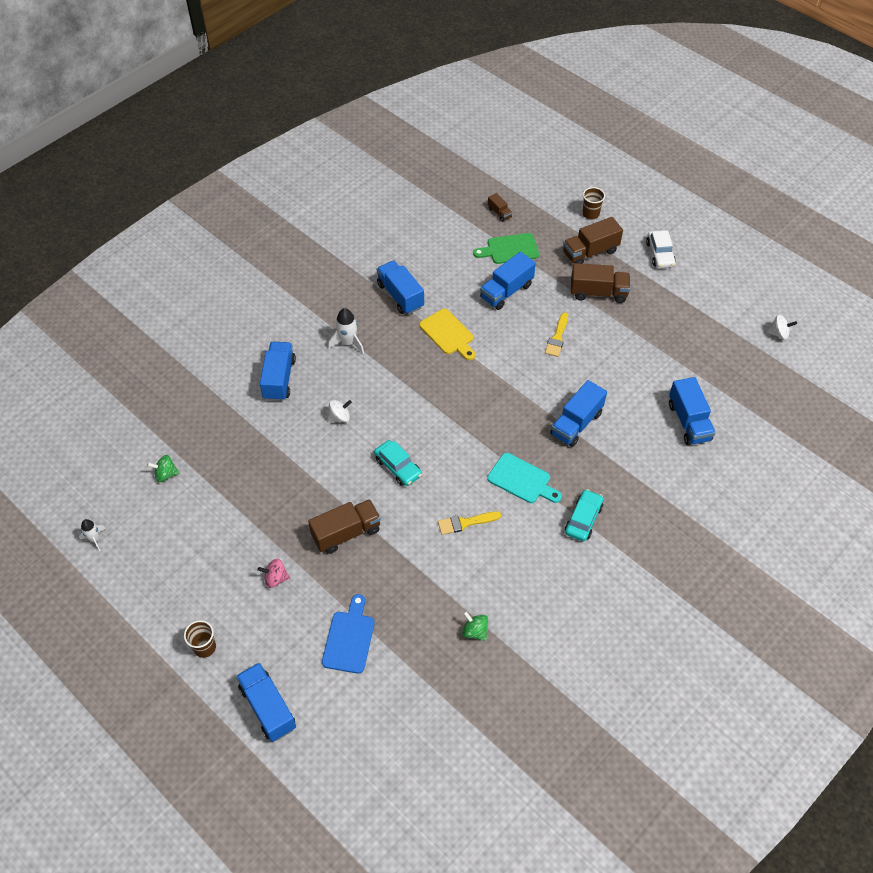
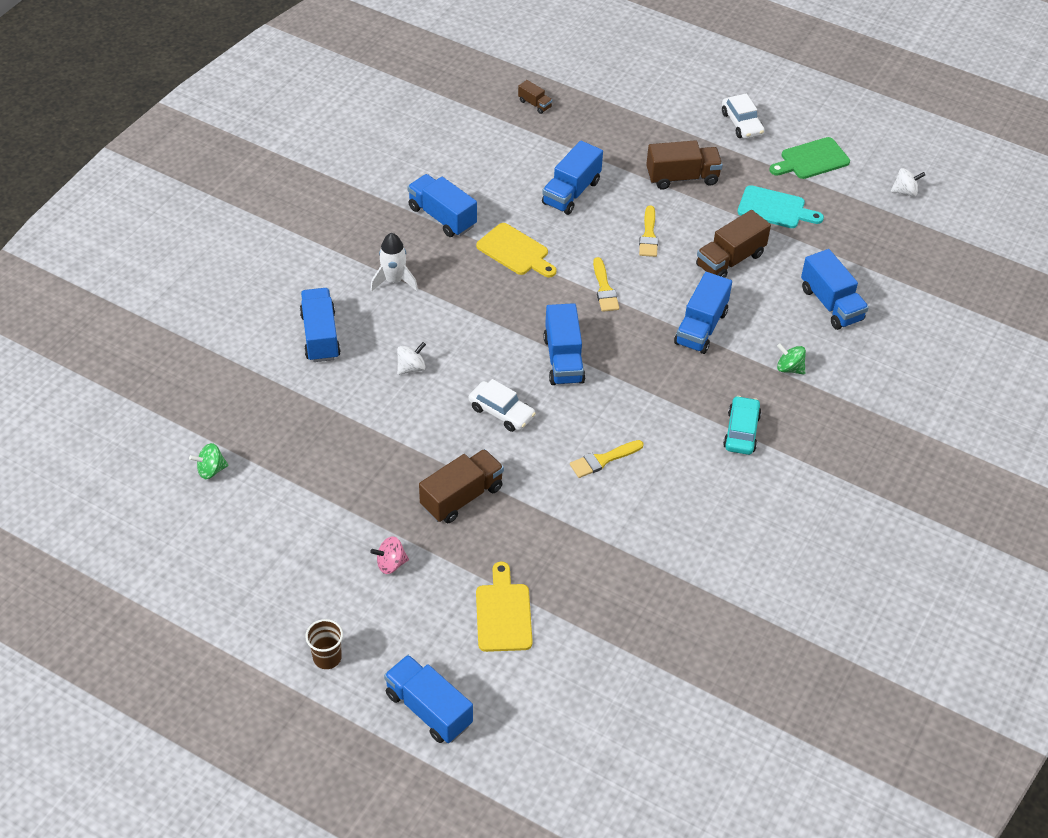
camera: 15 degrees left, 5 degrees down
(95, 539) = (143, 560): white rocket -> none
(349, 638) = (503, 613): blue cutting board -> yellow cutting board
(398, 467) = (501, 412): turquoise car -> white car
(459, 431) = (563, 359): none -> blue truck
(474, 631) = (651, 577): green spinning top -> green spinning top (789, 368)
(509, 249) = (560, 144): green cutting board -> green cutting board (811, 160)
(509, 377) = (604, 288): none -> yellow brush
(522, 480) = (655, 401): turquoise cutting board -> turquoise cutting board (775, 208)
(590, 214) = (646, 90): brown cup -> none
(590, 252) = (658, 133): brown truck -> brown truck (730, 260)

